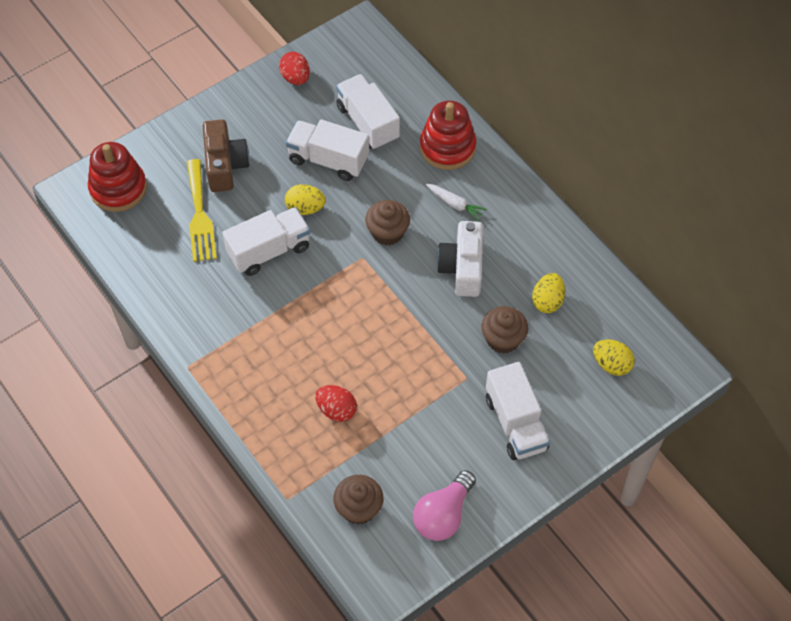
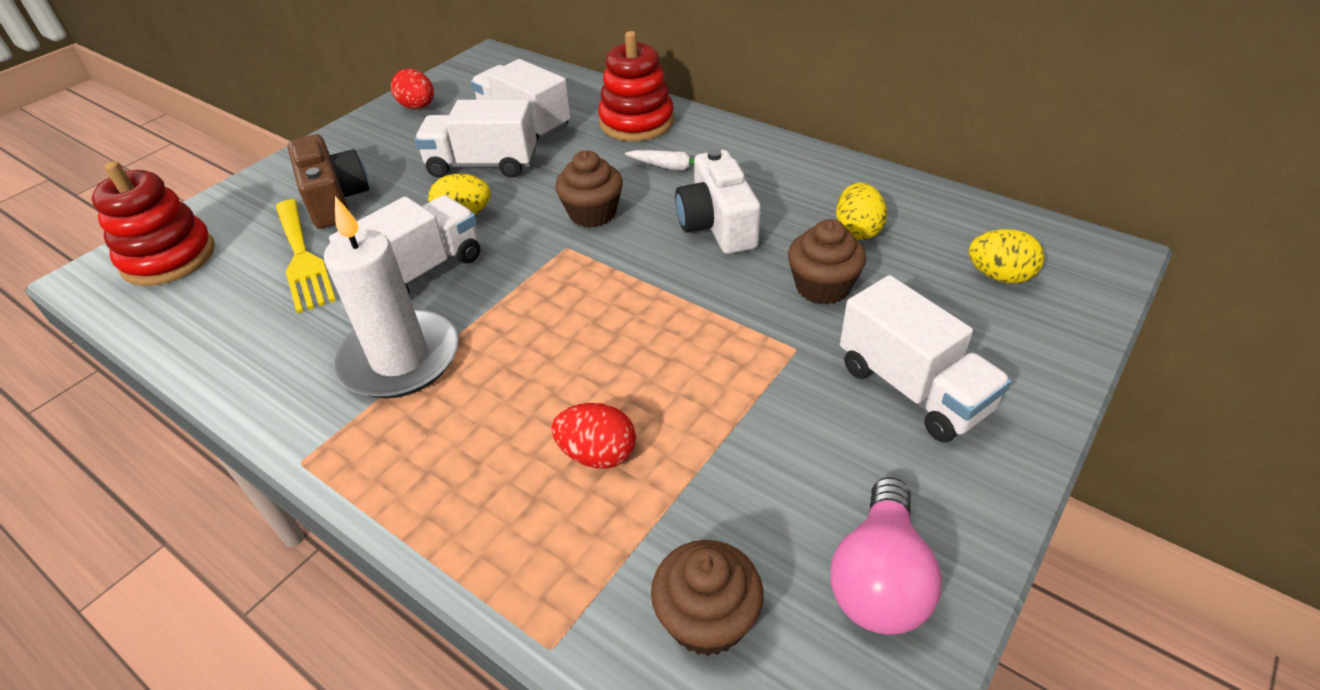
camera: 15 degrees left, 15 degrees down
(247, 315) = (400, 359): none -> white candle

